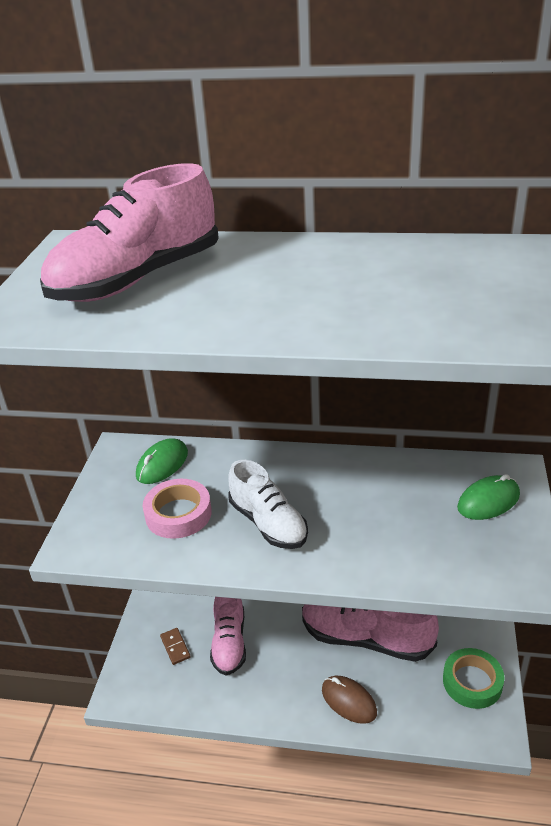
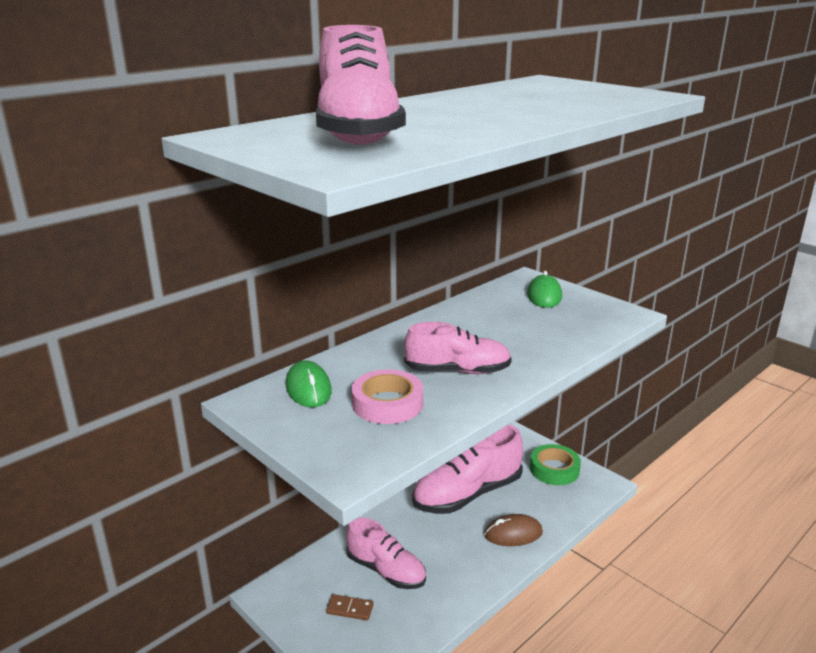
camera: 55 degrees left, 10 degrees down
(268, 523) = (457, 371): white shoe -> pink shoe

